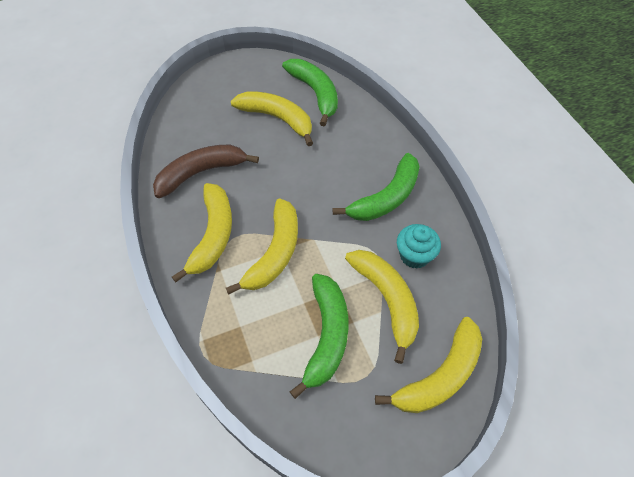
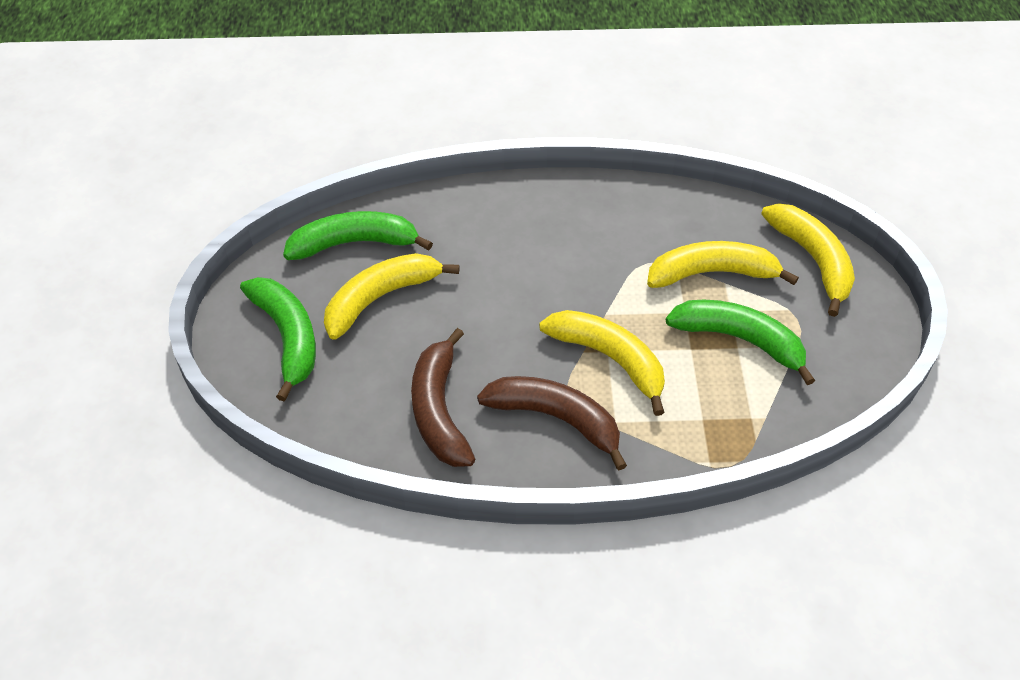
camera: 70 degrees left, 5 degrees down
(213, 235) = (556, 418): yellow banana -> brown banana
(386, 197) = (571, 227): green banana -> green banana (287, 337)
(414, 255) = (663, 230): turquoise cupcake -> none

